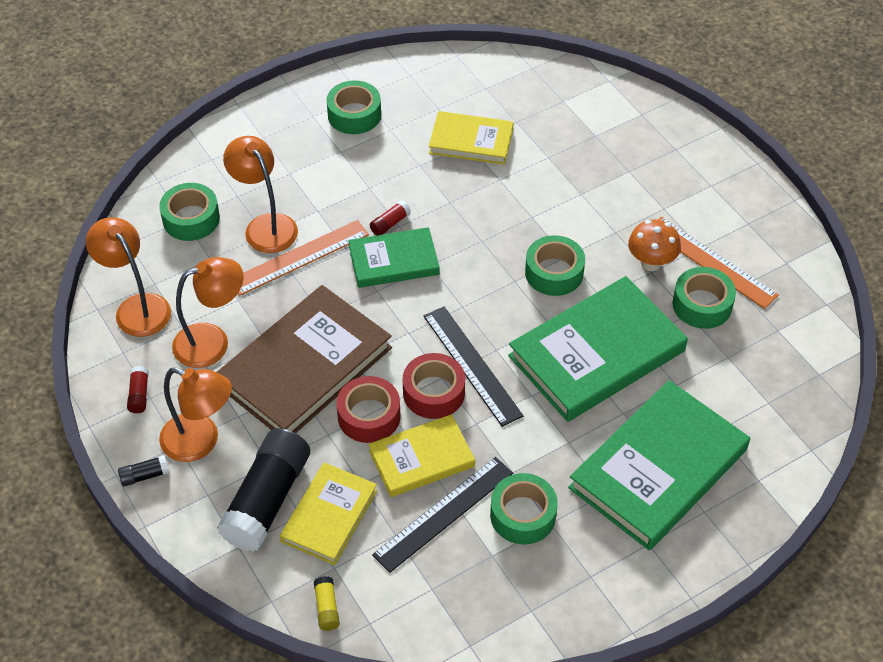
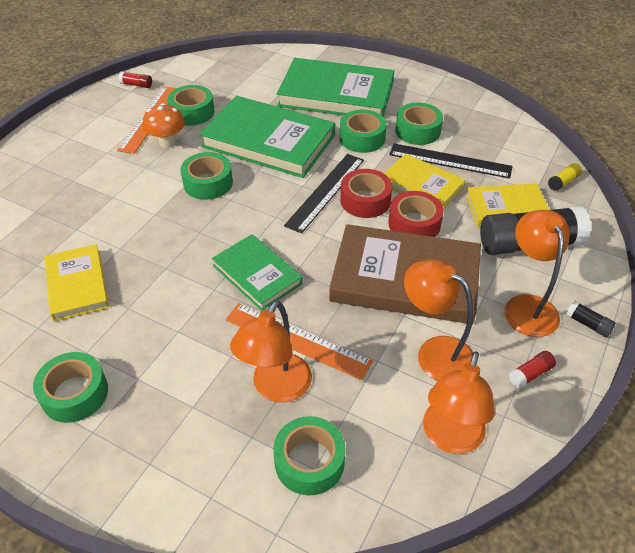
camera: 120 degrees left, 5 degrees down
(390, 224) = (215, 296): red glue stick -> red glue stick (136, 85)
(545, 447) = (362, 138): none -> green tape

